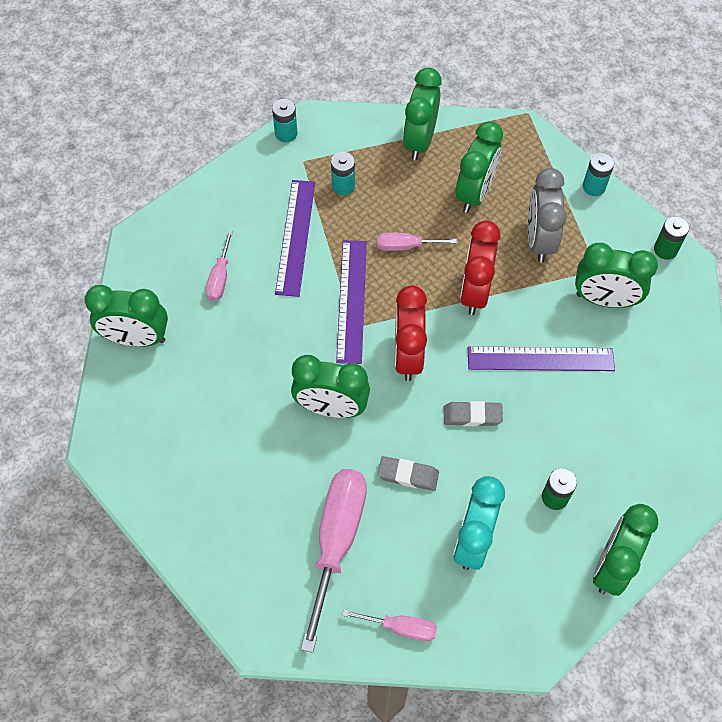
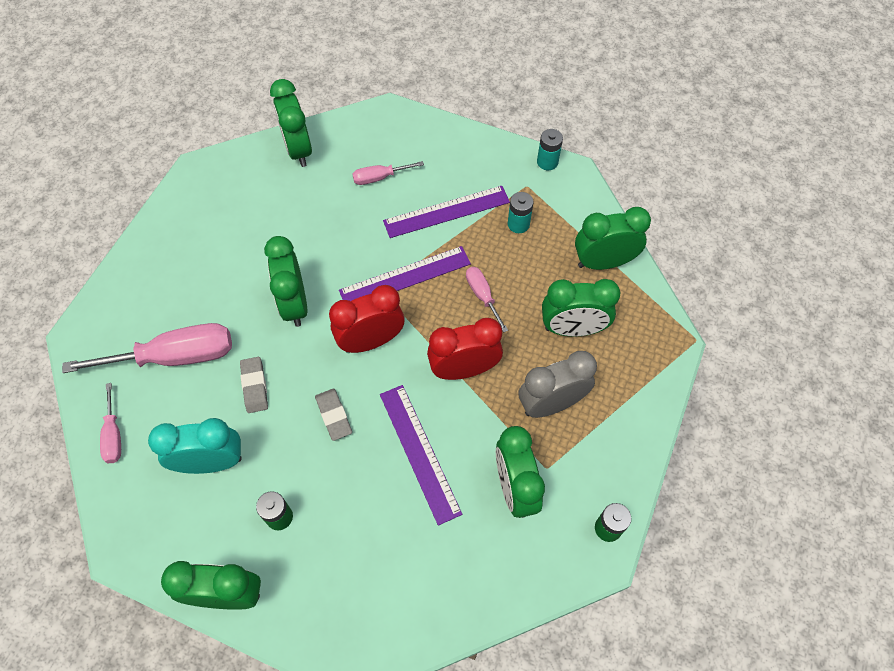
camera: 65 degrees right, 0 degrees up
(594, 187) = (644, 431): turquoise battery -> none

